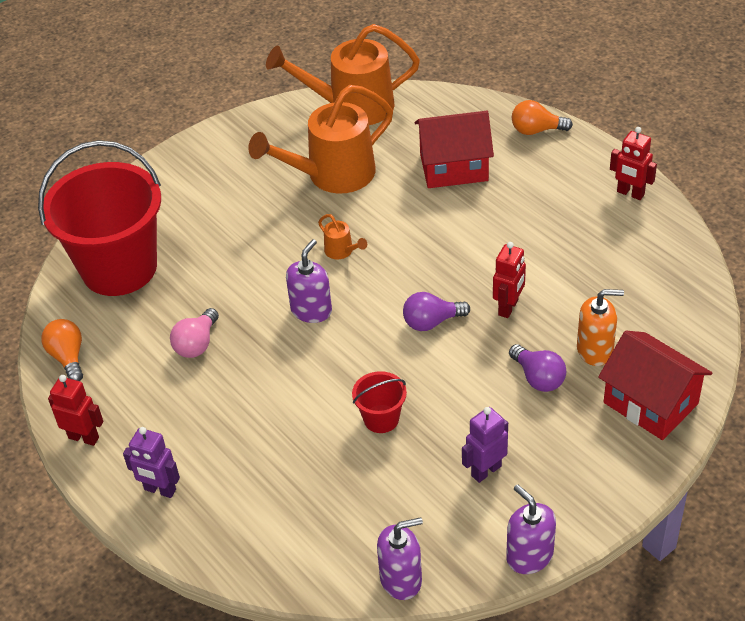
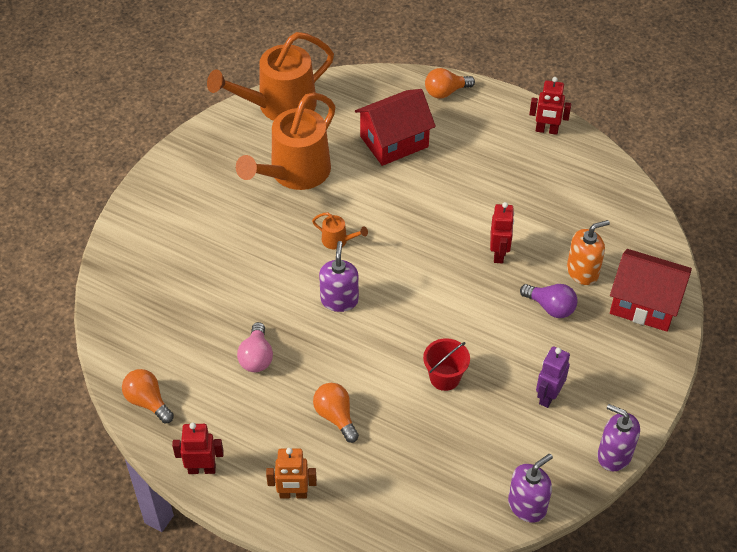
camera: 25 degrees left, 5 degrees up
(119, 268) = (149, 307): red bucket -> none
(160, 490) = (293, 494): purple robot -> orange robot
(245, 425) = (336, 416): none -> orange light bulb
(431, 322) = (443, 283): purple light bulb -> none

